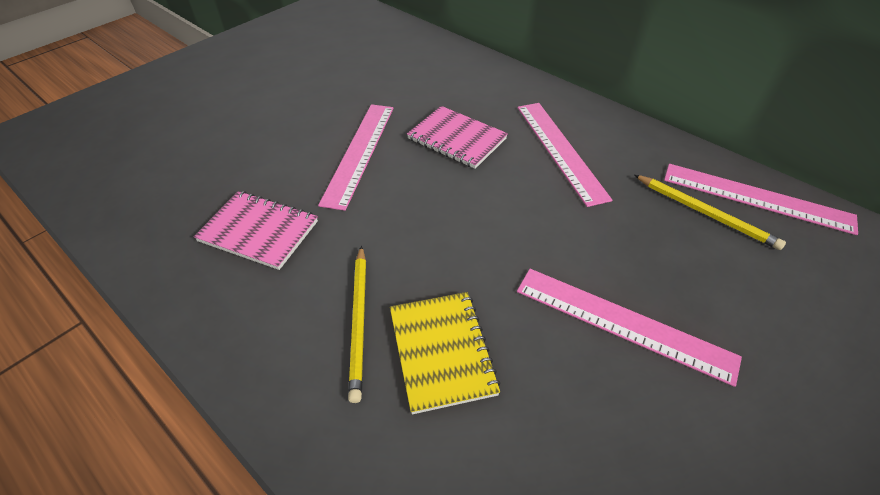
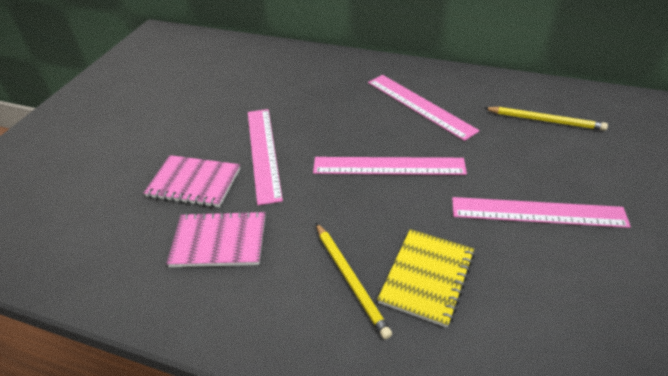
camera: 20 degrees left, 5 degrees down
(442, 351) = (427, 277): yellow notebook -> yellow notebook turned 60 degrees clockwise
(456, 139) = (336, 119): pink notebook -> pink notebook (194, 183)
(756, 197) = (571, 100): pink ruler -> pink ruler (388, 166)

